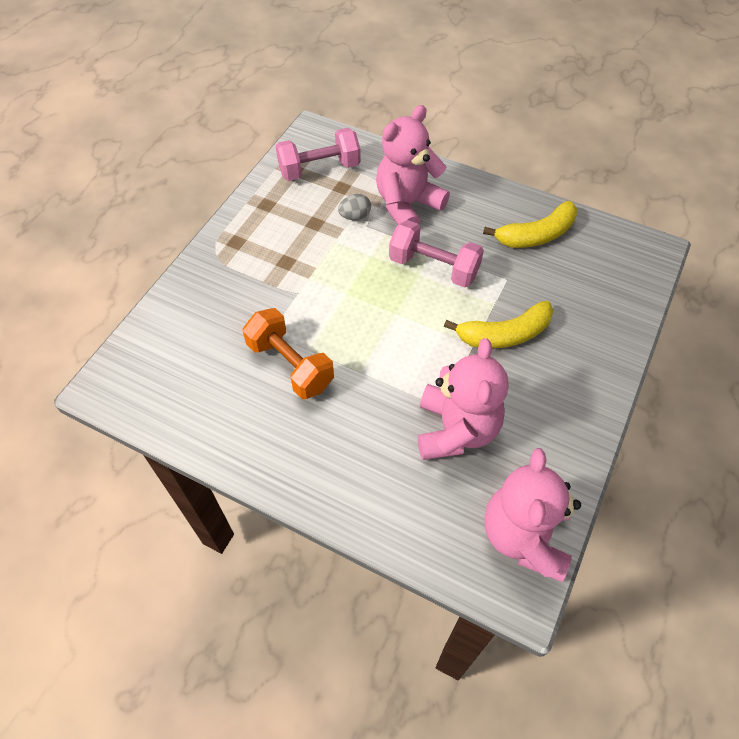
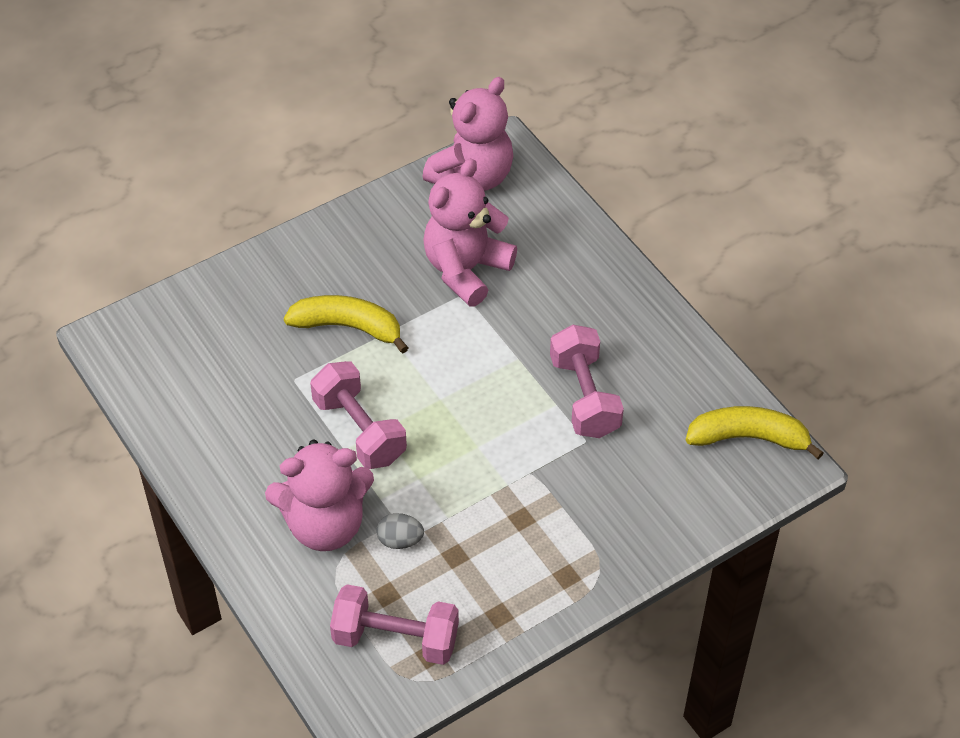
camera: 150 degrees left, 5 degrees down
(290, 365) = (584, 397): orange dumbbell -> pink dumbbell
(536, 235) = (213, 412): yellow banana -> yellow banana (748, 438)

